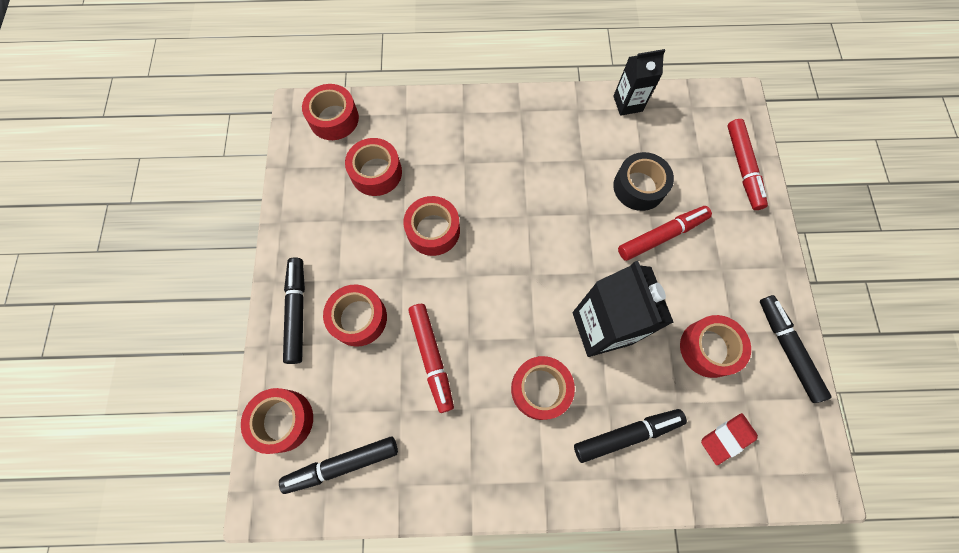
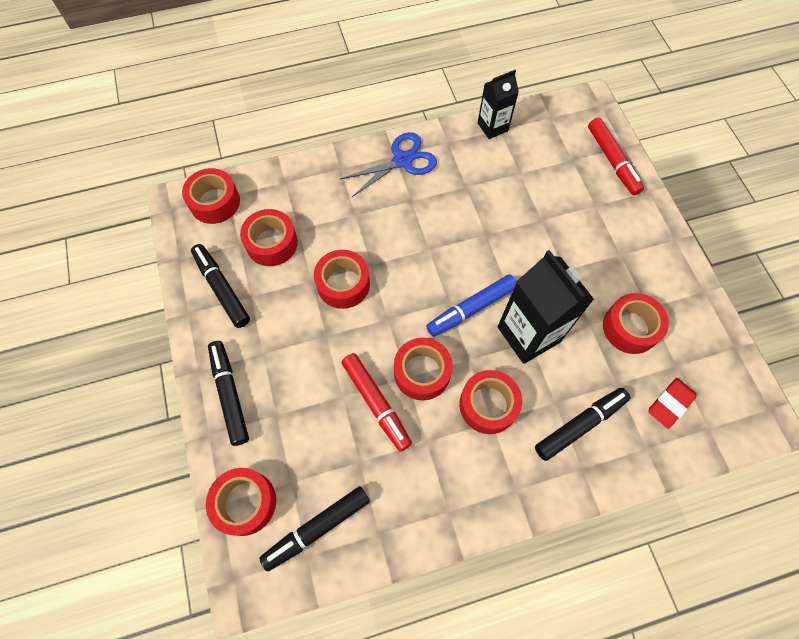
camera: 15 degrees left, 5 degrees down
(358, 318) = (293, 384): red tape -> red tape (422, 372)
(526, 118) = (402, 161): none -> blue scissors
(552, 287) = (471, 309): none -> blue marker
(639, 187) = (525, 199): black tape -> none
(661, 236) = (558, 238): red marker -> none
(787, 349) = (699, 311): black marker -> black marker (222, 289)

